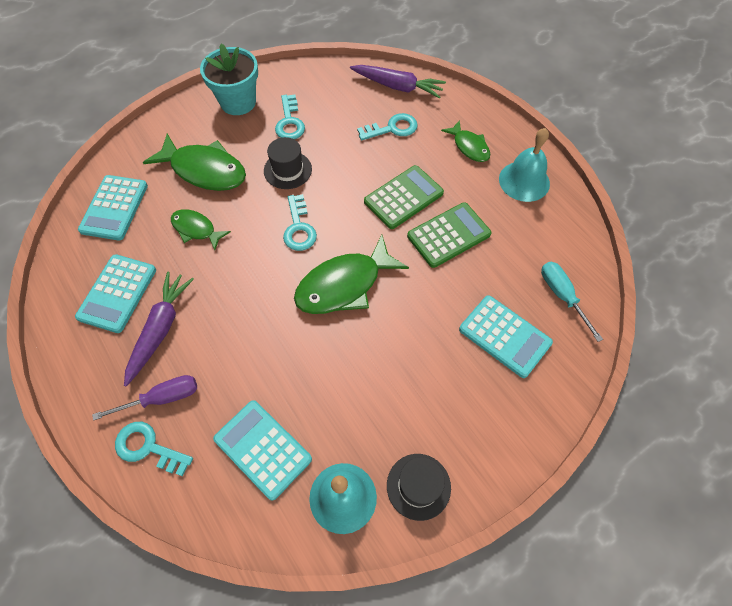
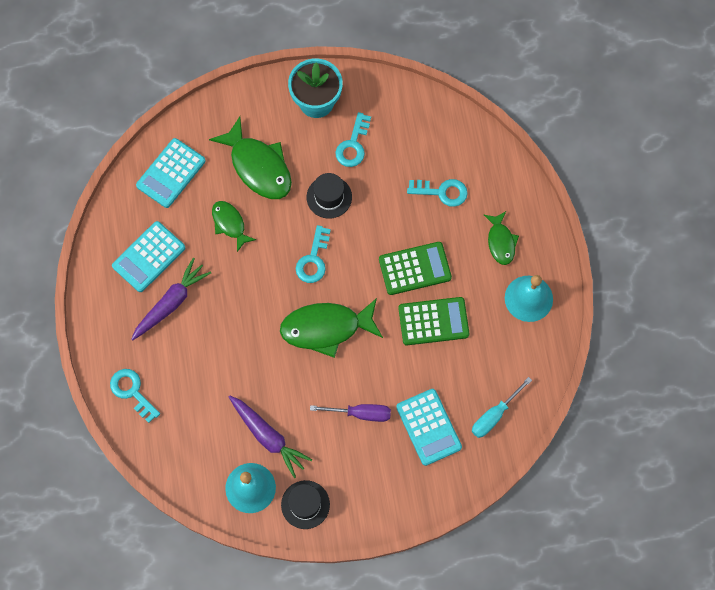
camera: 25 degrees right, 10 degrees up
(162, 398) = (154, 359): purple screwdriver -> purple screwdriver (361, 413)
(262, 449) = (210, 429): turquoise calculator -> none
(398, 86) = (471, 146): purple carrot -> purple carrot (268, 437)
(562, 296) = (494, 415): turquoise screwdriver -> turquoise screwdriver turned 135 degrees counterclockwise

